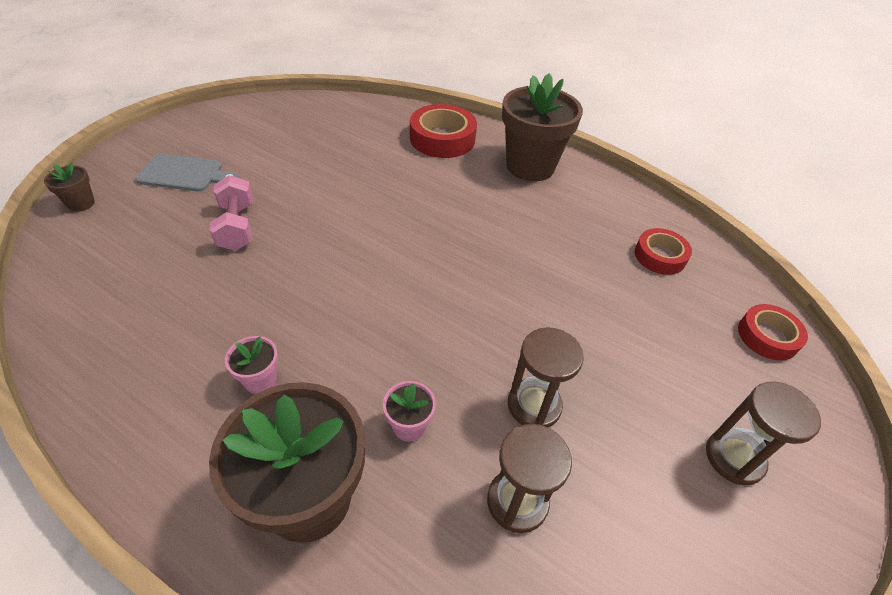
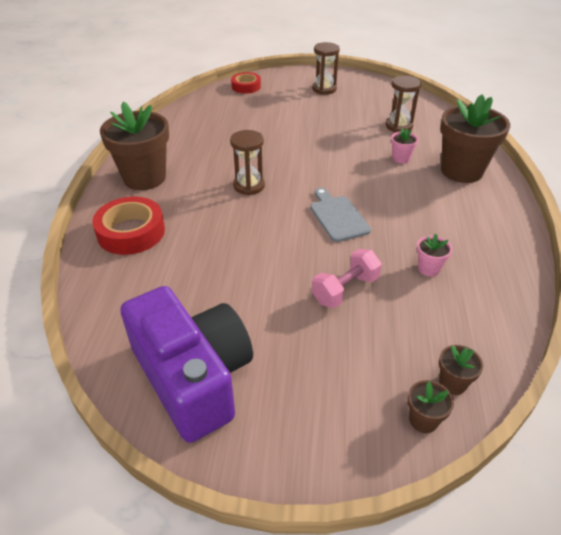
camera: 115 degrees left, 5 degrees down
(77, 236) = (452, 383): none -> brown flower pot
(184, 174) = (316, 373): grey cutting board -> grey cutting board (338, 216)
(254, 125) = (193, 377): none -> purple camera
(260, 380) = (435, 210): pink flower pot -> pink flower pot (428, 269)
(534, 405) = (351, 132): brown hourglass -> brown hourglass (249, 186)
(660, 256) = (209, 117): red tape -> none

